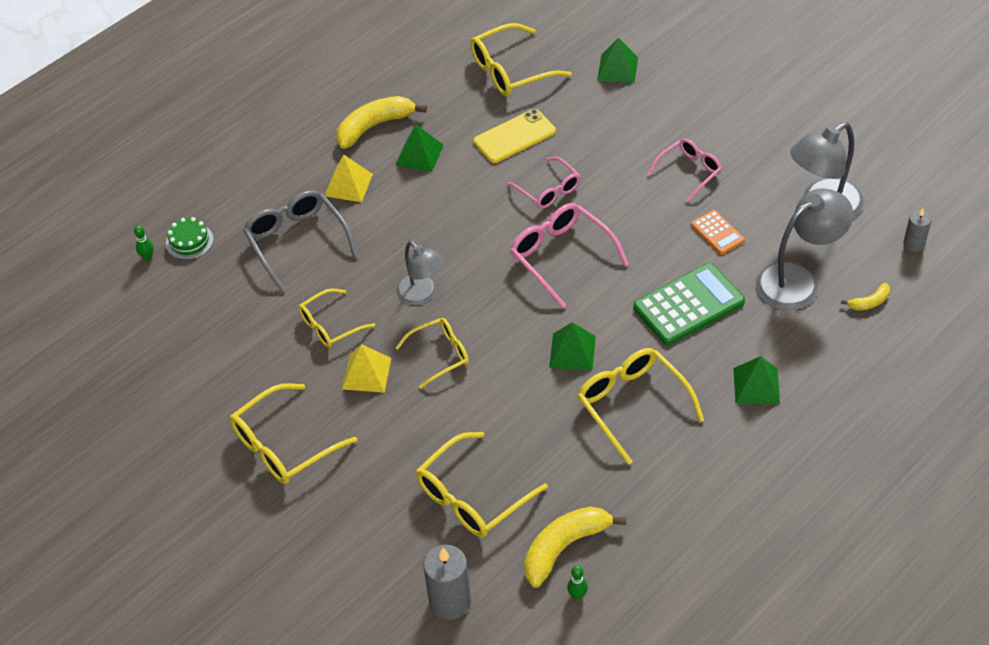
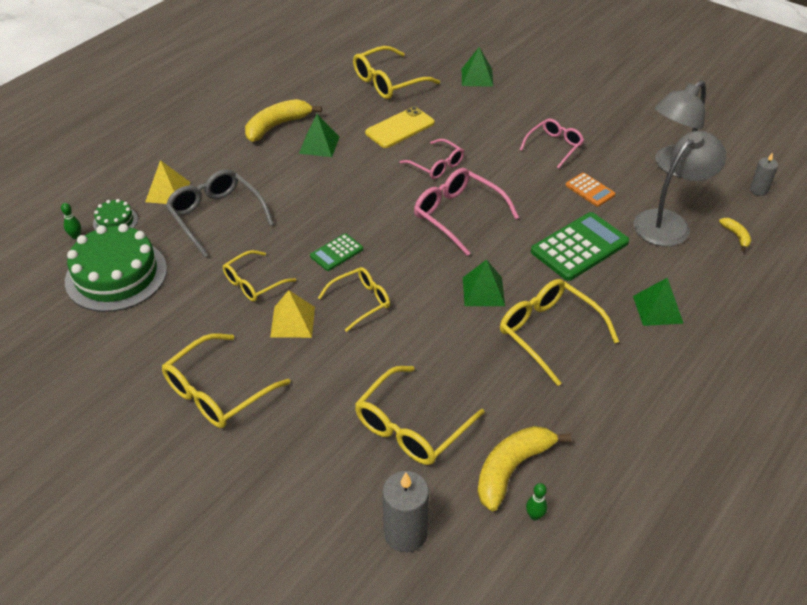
camera: 10 degrees left, 5 degrees down
(188, 307) = (116, 275): none -> green cake
(348, 185) = (259, 170): yellow pyramid -> yellow pyramid (168, 192)
(422, 295) = (336, 253): grey lamp -> green calculator
(869, 302) = (736, 236): yellow banana -> yellow banana turned 75 degrees counterclockwise

